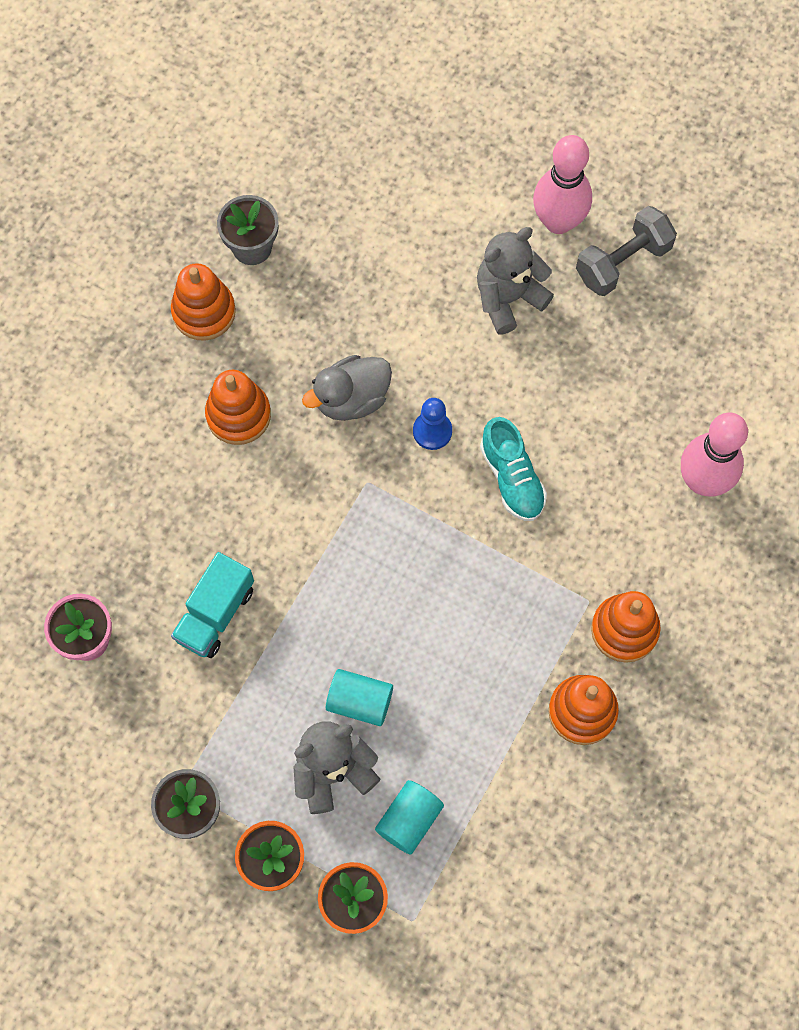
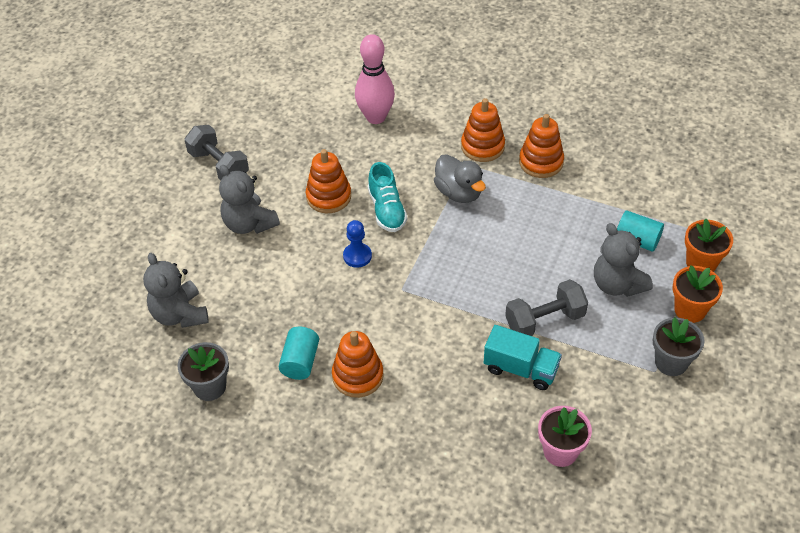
camera: 95 degrees left, 20 degrees down
(204, 312) = (269, 412): orange stacking toy -> orange stacking toy (328, 197)
(287, 659) = (544, 320): none -> grey dumbbell
(351, 399) = (337, 306): grey duck -> grey duck (459, 192)
(360, 701) = (564, 275): turquoise cylinder -> turquoise cylinder (300, 361)
(366, 214) = (180, 314): none -> grey teddy bear
(512, 478) = (387, 210): turquoise shoe -> turquoise shoe turned 105 degrees clockwise
(558, 221) = (187, 202): pink bowling pin -> none

